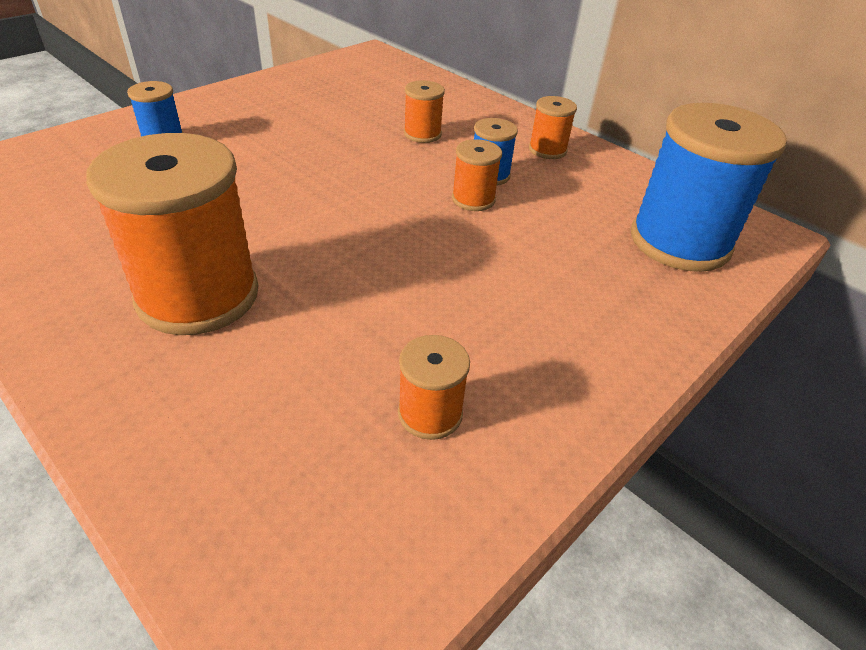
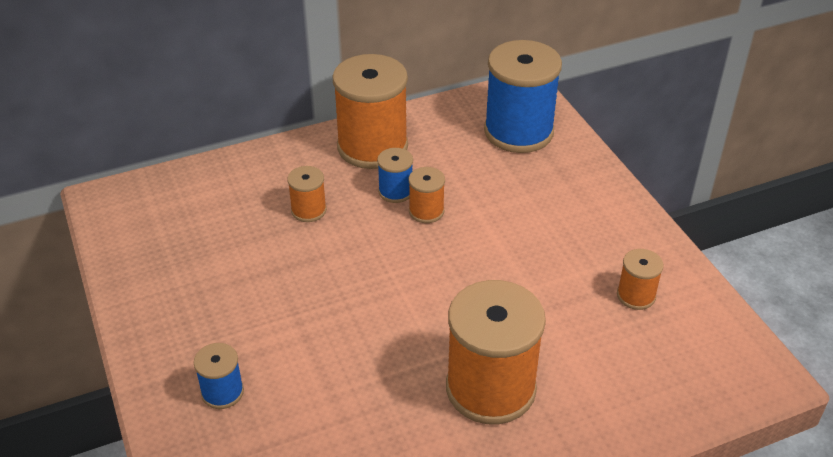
camera: 65 degrees left, 0 degrees up
(547, 150) = (372, 147): orange spool -> orange spool, size x2.14

